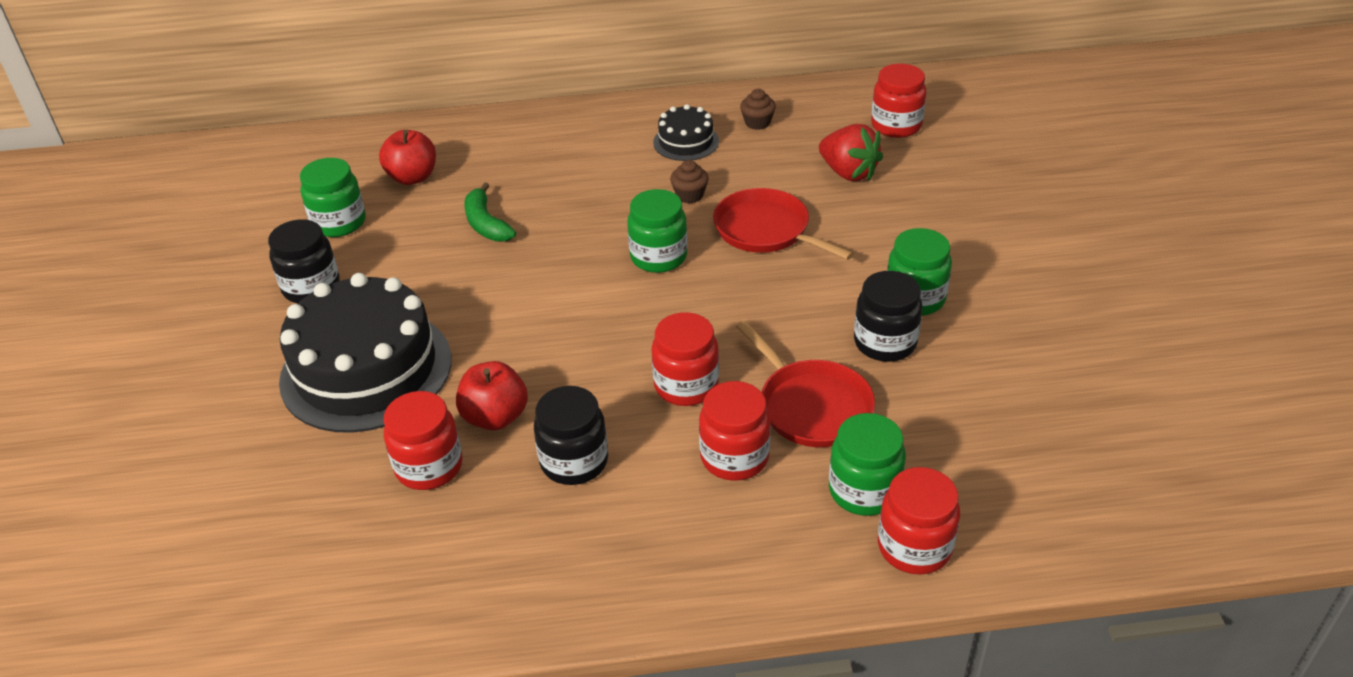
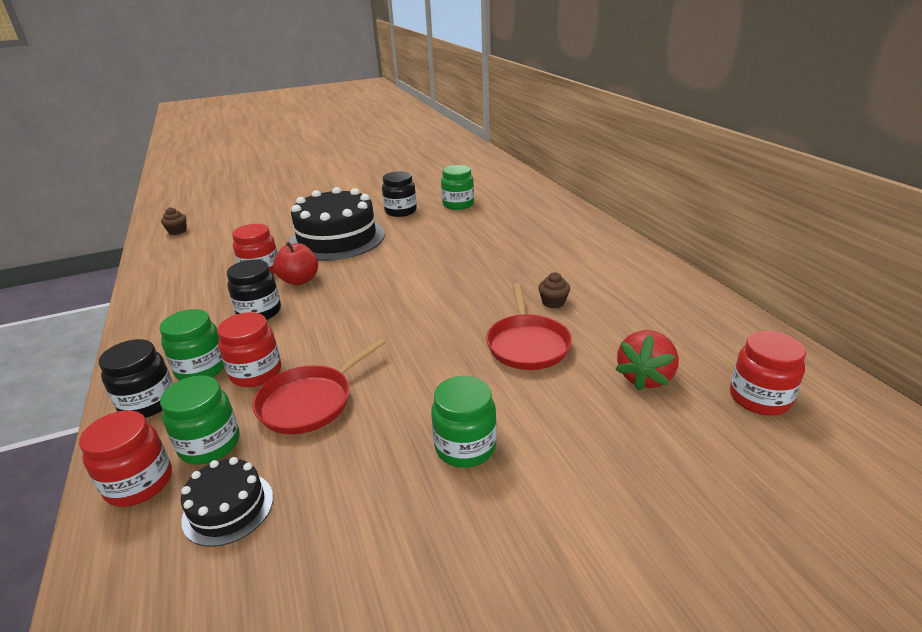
camera: 75 degrees right, 10 degrees down
(412, 177) = (511, 211): red apple -> none
(486, 224) = (477, 240): green banana -> none
(658, 257) = (470, 303): green jar -> green jar (201, 369)
(686, 142) = (623, 288): black cake -> black cake (228, 508)
(686, 386) = (330, 340): red jar -> none
(757, 123) = (682, 315): brown cupcake -> brown cupcake (177, 231)
(765, 230) = (527, 344): red pan -> red pan turned 150 degrees clockwise
(885, 343) = (395, 434): black jar -> black jar (148, 403)

